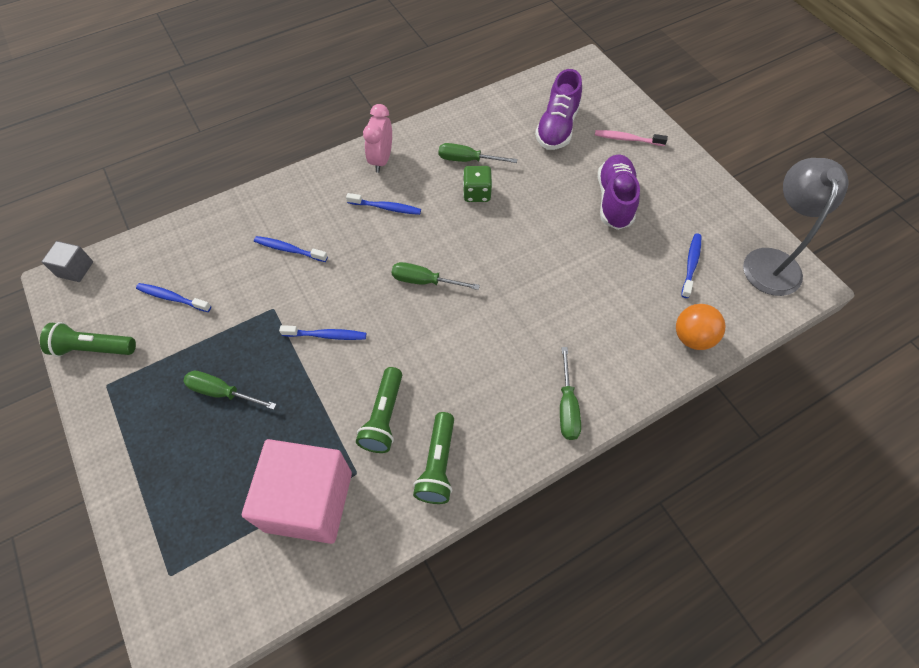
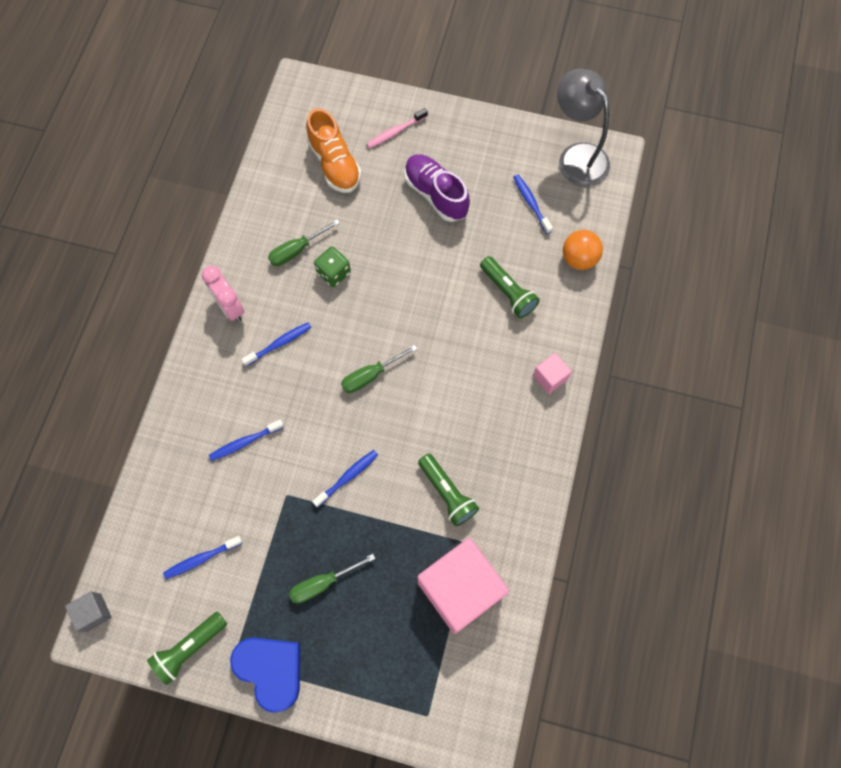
camera: 45 degrees left, 10 degrees up
(118, 417) = (271, 670): none -> blue heart
(438, 465) = (512, 489): green flashlight -> green flashlight (508, 292)
(557, 127) = (334, 164): purple shoe -> orange shoe
(567, 407) = (550, 377): green screwdriver -> pink cube

